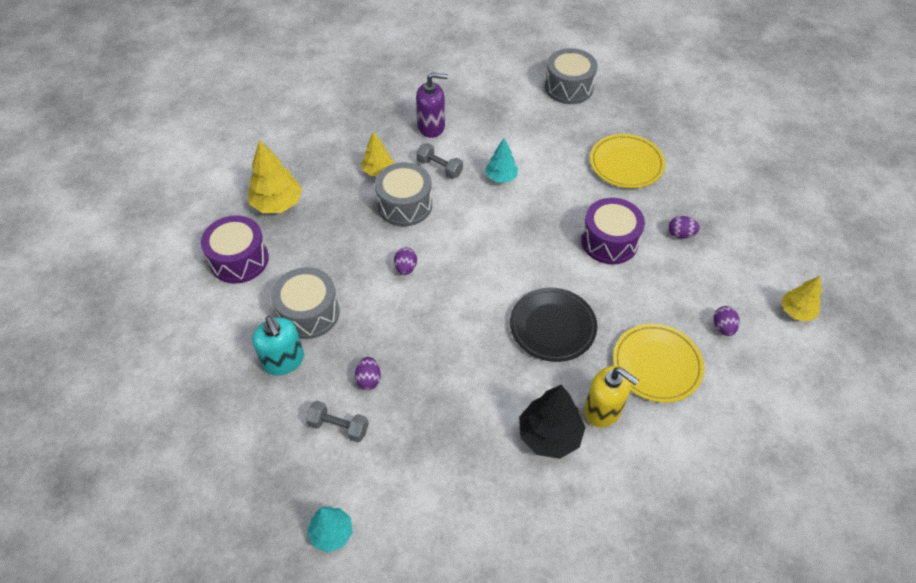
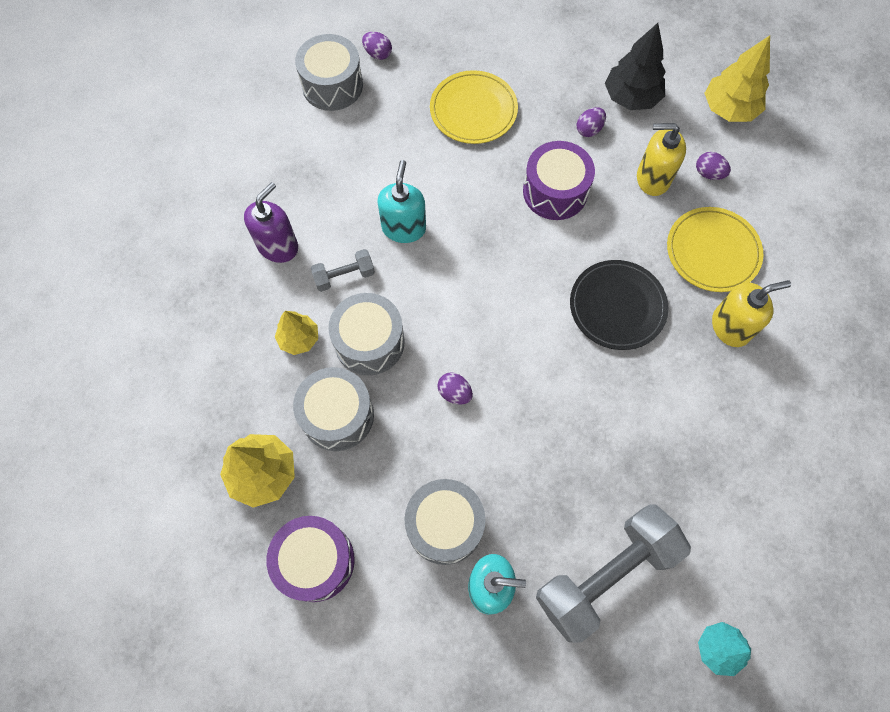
camera: 55 degrees left, 15 degrees up
(339, 427) = (605, 574): grey dumbbell -> grey dumbbell, size x2.15
(342, 217) = (337, 415): none -> grey drum
(369, 379) = (568, 512): purple egg -> purple egg (378, 54)
(501, 177) = (404, 228): turquoise tree -> turquoise soap dispenser
(549, 435) = (729, 388): black tree -> black tree (631, 98)
(680, 293) = (652, 178): none -> yellow soap dispenser
(796, 311) = (729, 109): yellow tree -> yellow tree, size x1.57

